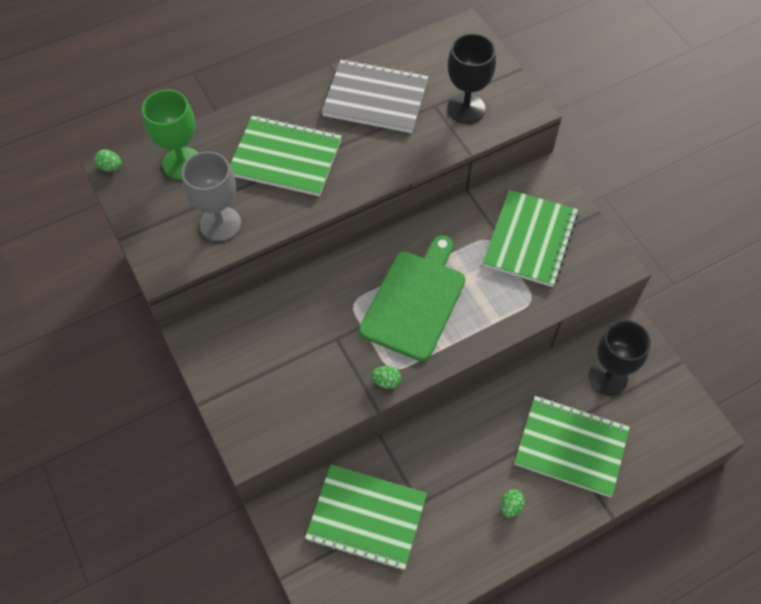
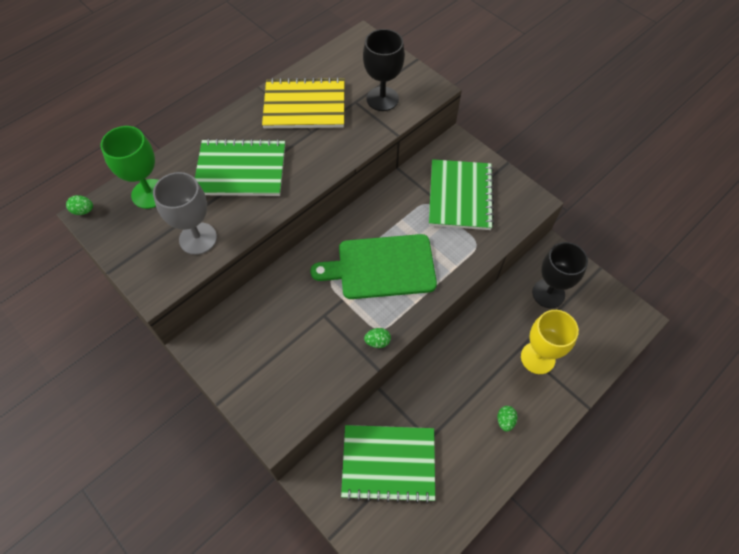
camera: 15 degrees left, 0 degrees up
(375, 98) = (304, 105): grey notebook -> yellow notebook
(415, 300) = (381, 267): green cutting board -> green cutting board turned 105 degrees counterclockwise
(571, 447) = (537, 358): green notebook -> yellow goblet

